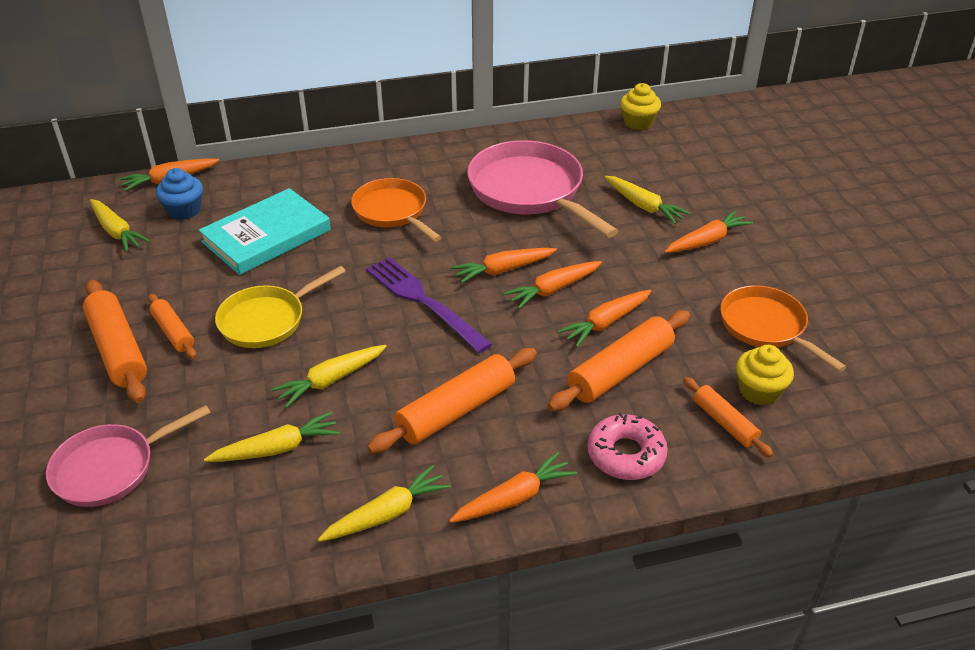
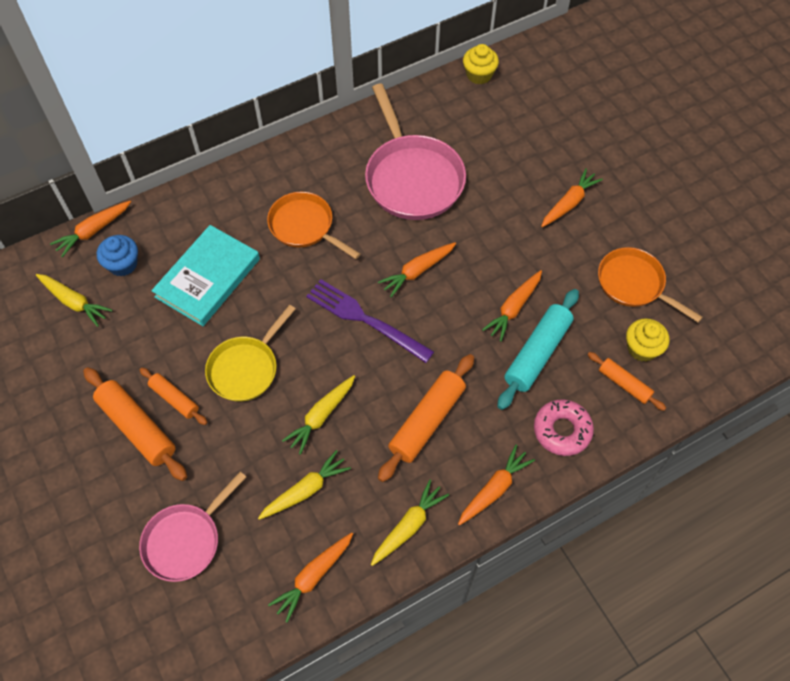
camera: 15 degrees left, 20 degrees up
(530, 191) = (412, 178): pink pan -> pink pan turned 150 degrees counterclockwise
(553, 289) = (463, 283): orange carrot -> orange carrot (313, 576)
(620, 371) = (537, 353): orange rolling pin -> turquoise rolling pin
(643, 206) = (509, 175): yellow carrot -> none

